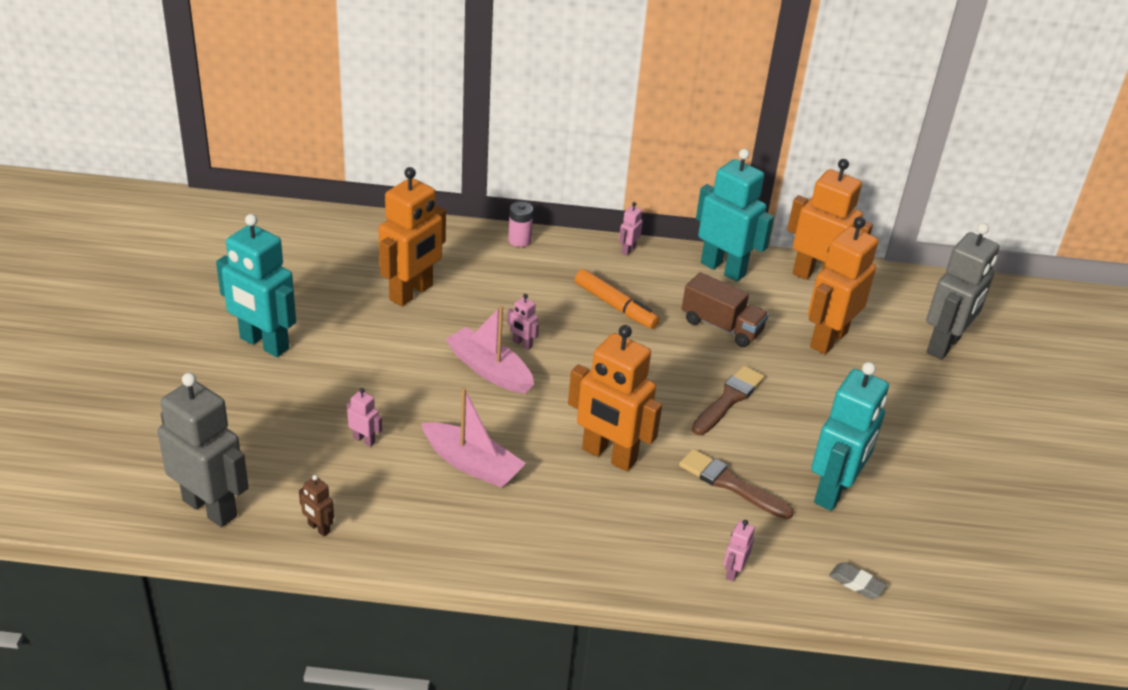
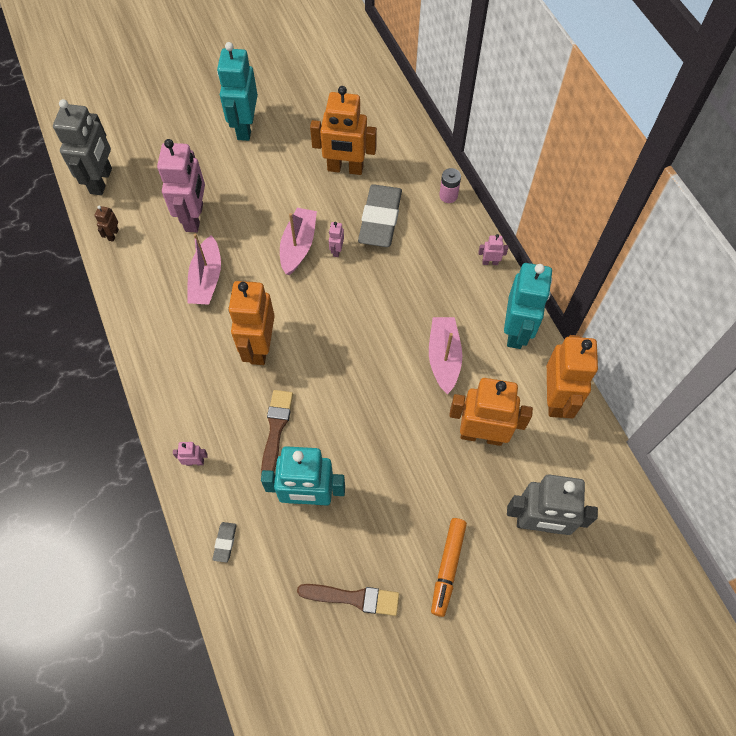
camera: 65 degrees right, 25 degrees up
(364, 440) = (194, 217): pink robot -> pink robot, size x2.40
(507, 297) = (380, 219): none -> grey eraser
(615, 306) = (417, 283): orange marker -> orange marker (447, 567)
(721, 326) = (443, 358): brown truck -> pink boat
(728, 399) = (363, 394): brown brush -> brown brush (353, 598)

